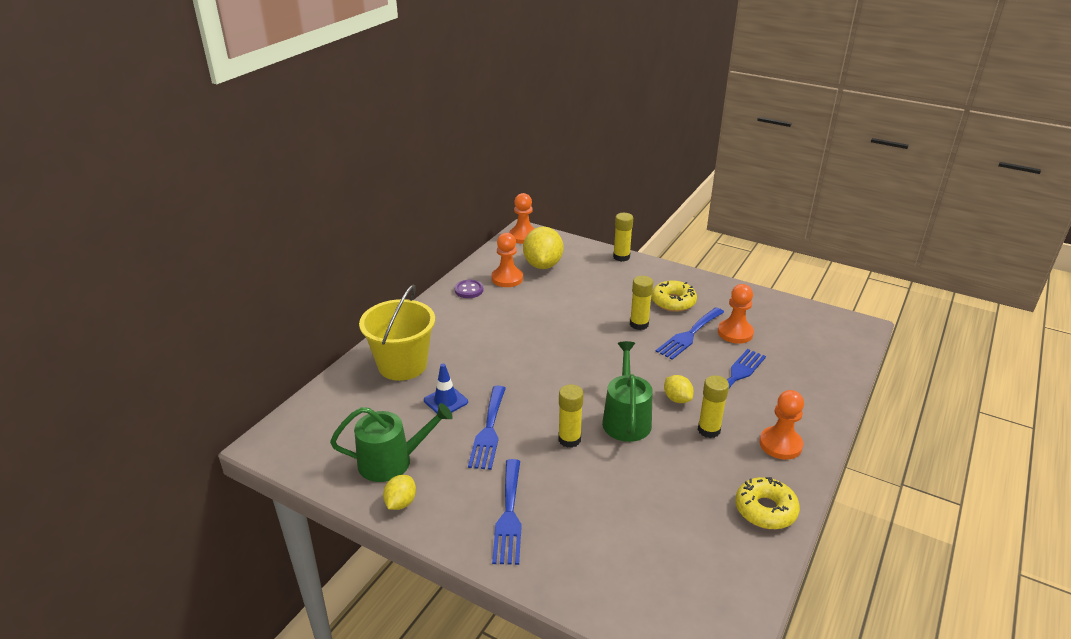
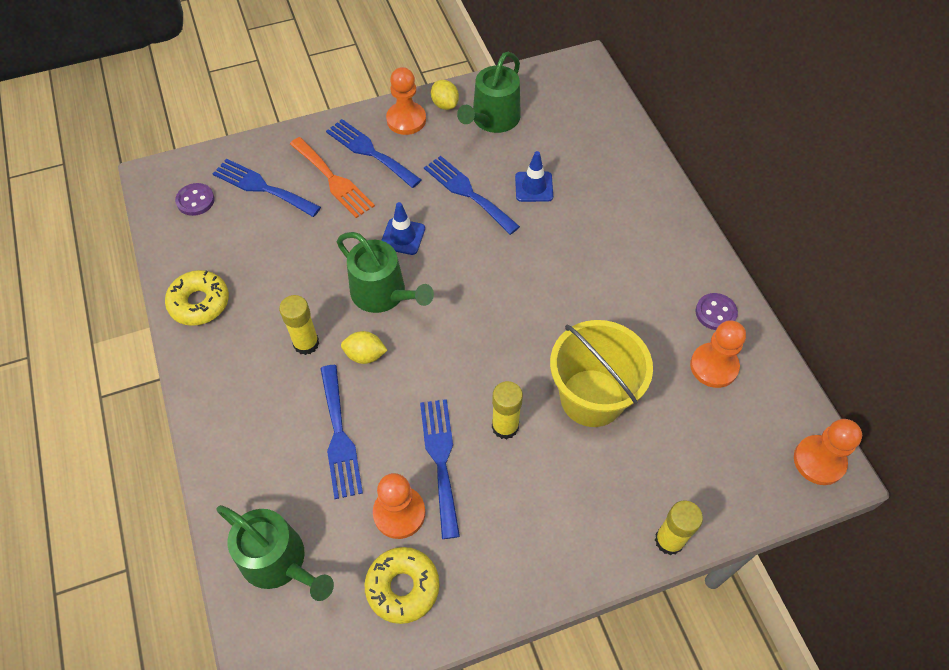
camera: 130 degrees right, 25 degrees up
(402, 365) = (616, 185): yellow bucket -> yellow bucket (592, 397)
(543, 265) = (719, 428): yellow lemon -> none
(565, 517) = (333, 180): none -> orange fork
(569, 439) = (403, 236): yellow glue stick -> blue traffic cone
(628, 561) = (262, 187): none -> blue fork
(673, 302) = (514, 505): yellow donut -> yellow donut (402, 587)
(699, 599) = (195, 200): none -> purple button
(780, 444) = (233, 382): orange pawn -> orange pawn (406, 120)
(820, 356) = (279, 561): none -> green watering can

